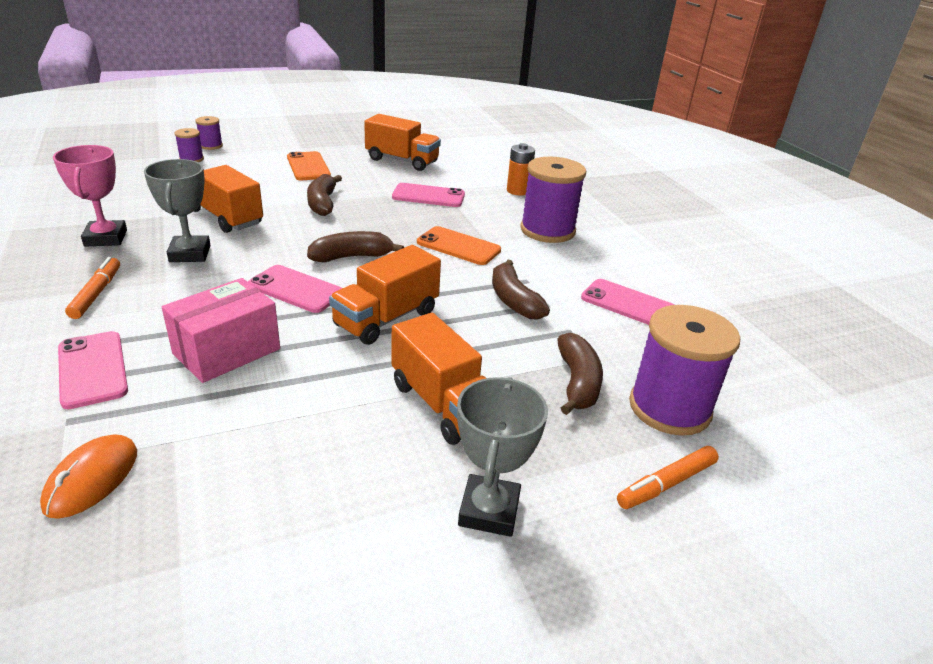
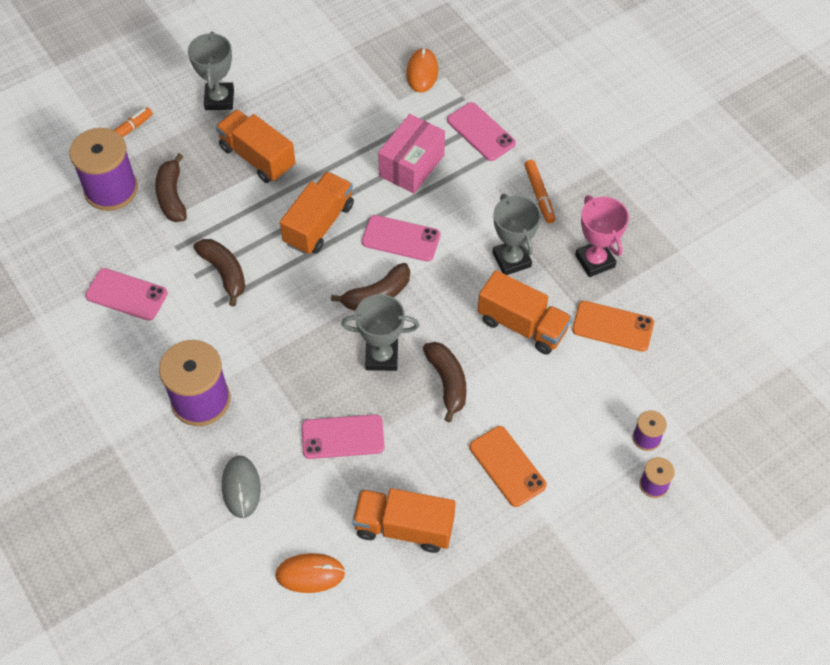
camera: 170 degrees right, 25 degrees up
(371, 224) = (381, 357): none -> grey trophy
(458, 246) = (286, 341): orange phone -> orange phone (612, 326)
(476, 158) = (310, 574): none -> orange mouse
(518, 191) = (241, 487): orange battery -> grey mouse

